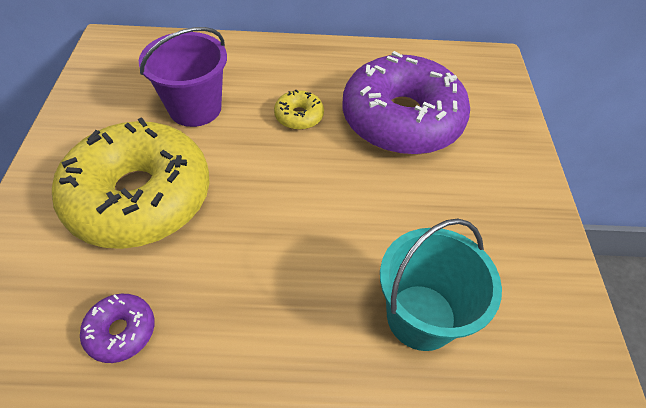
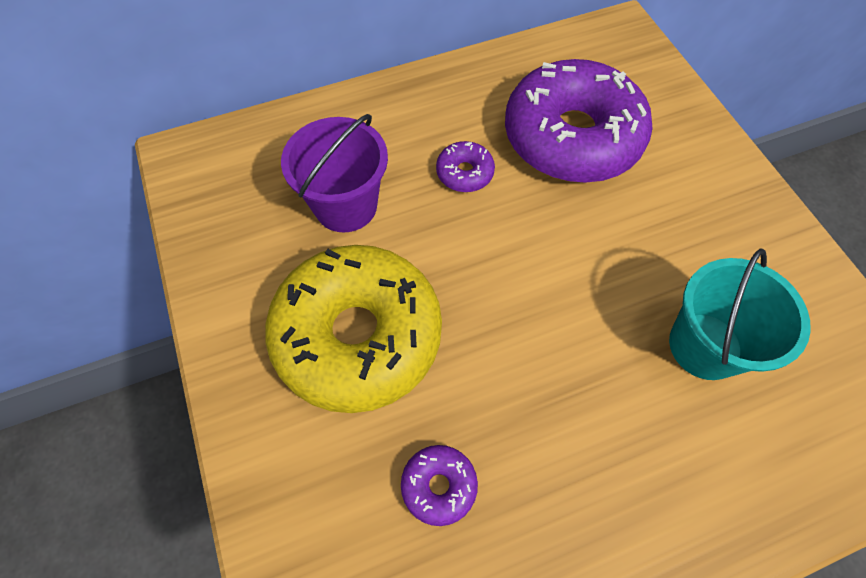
camera: 20 degrees left, 10 degrees up
(299, 116) = (464, 173): yellow donut -> purple donut

